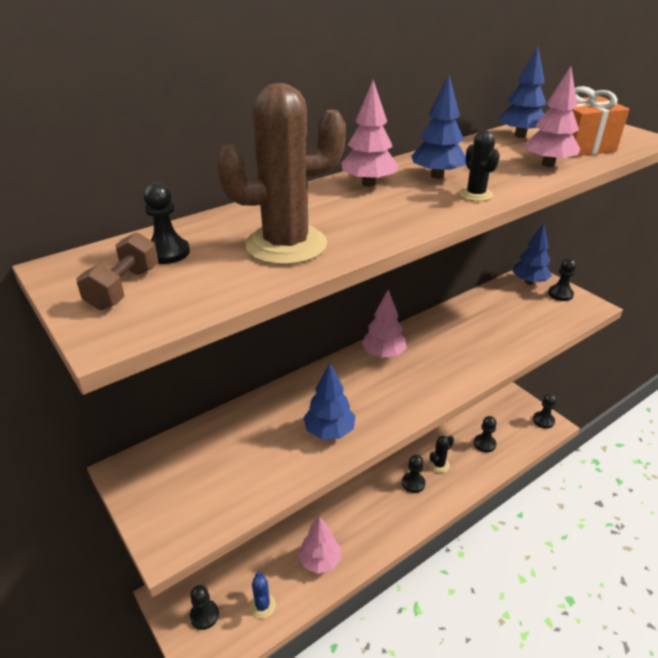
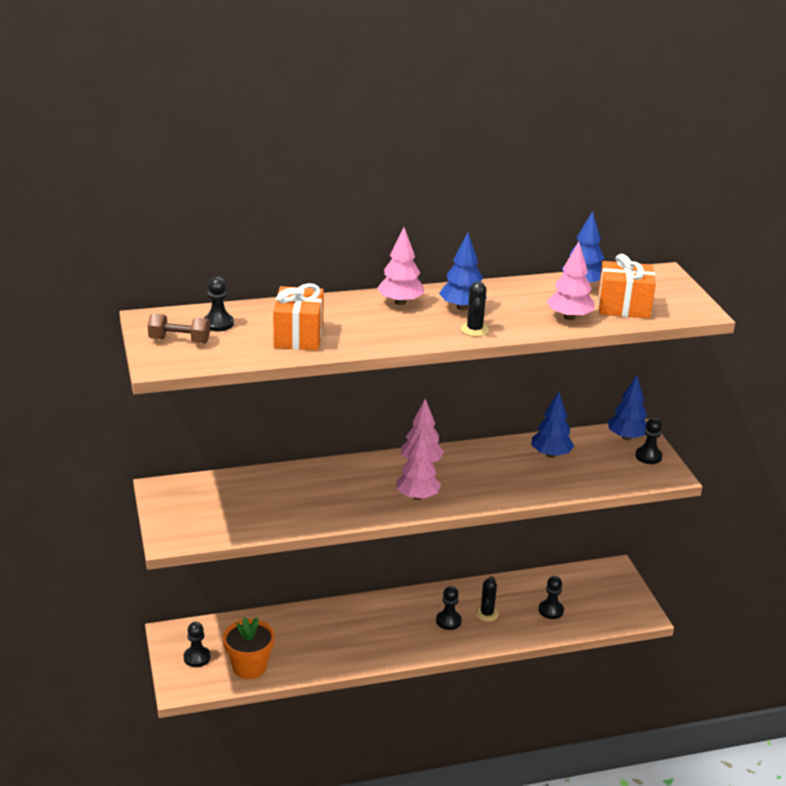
camera: 20 degrees right, 5 degrees down
(124, 288) = (179, 340): brown dumbbell -> brown dumbbell turned 60 degrees clockwise
(262, 605) = (249, 667): blue cactus -> orange flower pot
(286, 245) = (298, 336): brown cactus -> orange gift
(320, 561) = (318, 652): pink tree -> pink tree (417, 496)
(329, 431) = (331, 506): blue tree -> blue tree (551, 454)
(439, 465) = (487, 614): black cactus -> black cactus turned 60 degrees counterclockwise
(543, 420) = (636, 609): black pawn -> none

